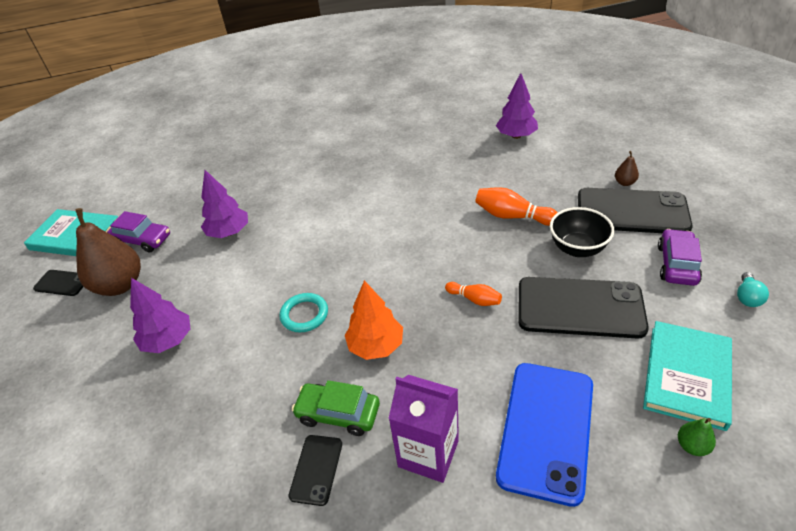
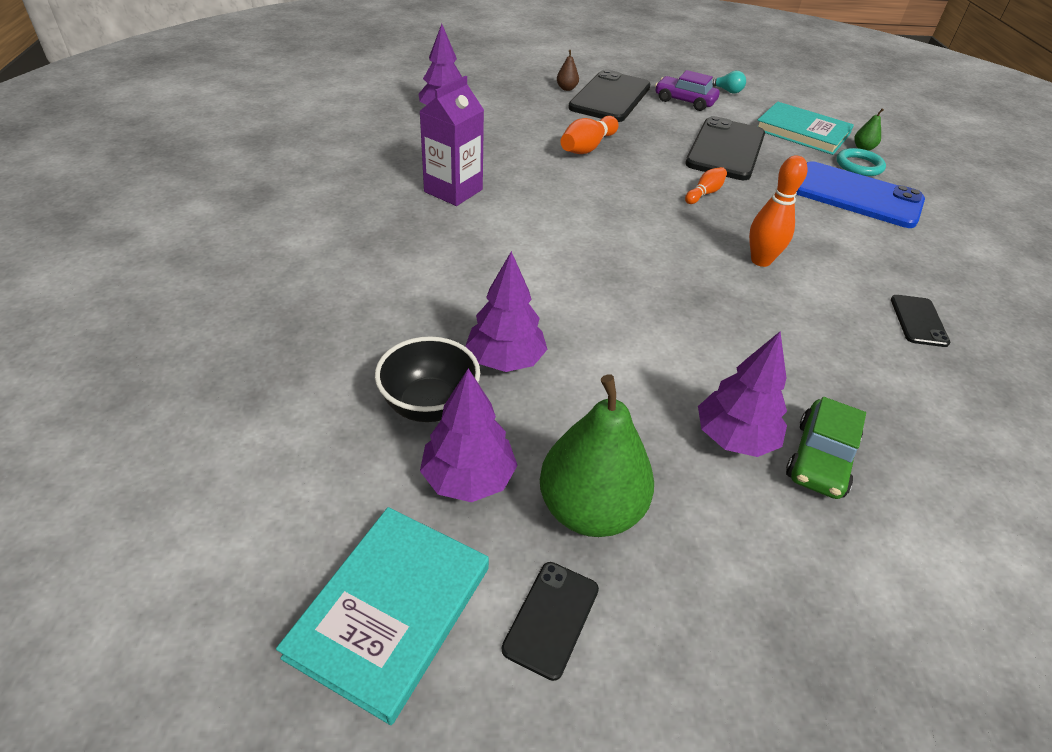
camera: 85 degrees left, 0 degrees up
(120, 285) = (590, 509): brown pear -> green pear
(143, 240) = (468, 479): purple car -> purple tree
(304, 315) = (705, 304): turquoise ring -> turquoise ring (859, 166)
(316, 469) = (918, 321): black phone -> black phone turned 75 degrees clockwise
(338, 414) = (851, 298): green car -> green car (820, 459)
(376, 346) = (760, 260): orange tree -> orange bowling pin
(428, 453) = (888, 254): purple carton -> purple carton (453, 191)
(577, 248) = (650, 131): black bowl -> black bowl (430, 405)

